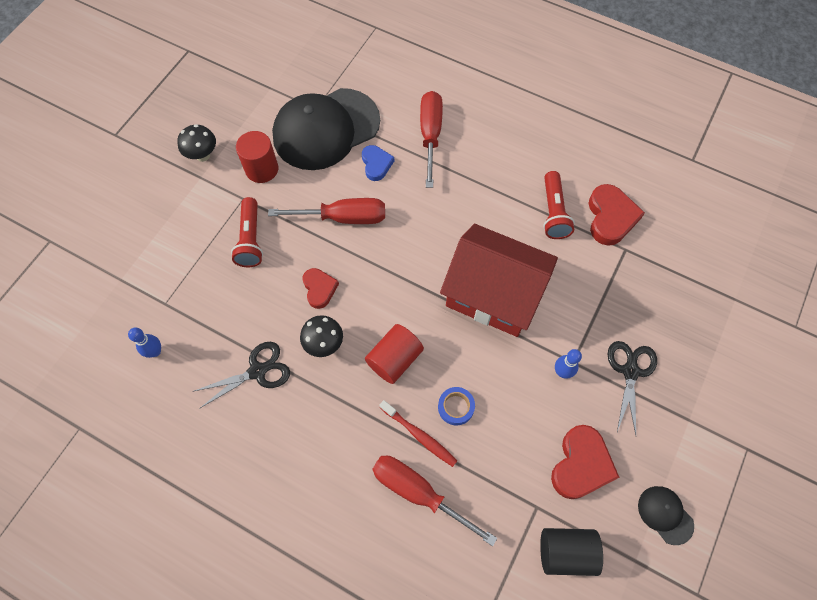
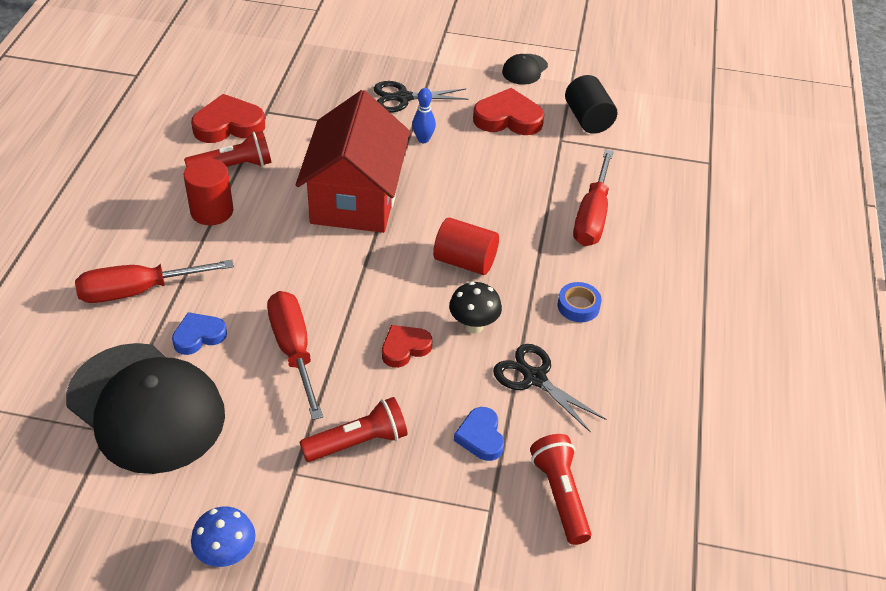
camera: 110 degrees left, 20 degrees down
(155, 351) = (560, 495): blue bowling pin -> red flashlight
(203, 155) = (227, 555): black mushroom -> blue mushroom
(222, 316) = (481, 437): none -> blue heart
(262, 169) = (236, 466): red cylinder -> red cylinder (212, 211)
(419, 435) = (537, 226): red toothbrush -> none
(456, 407) = (495, 205): blue tape -> blue tape (578, 306)

